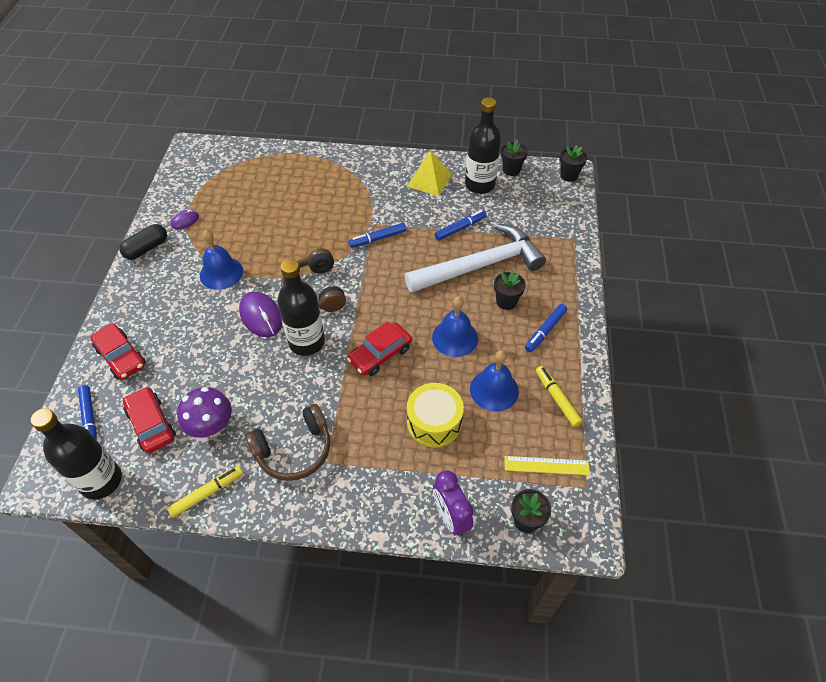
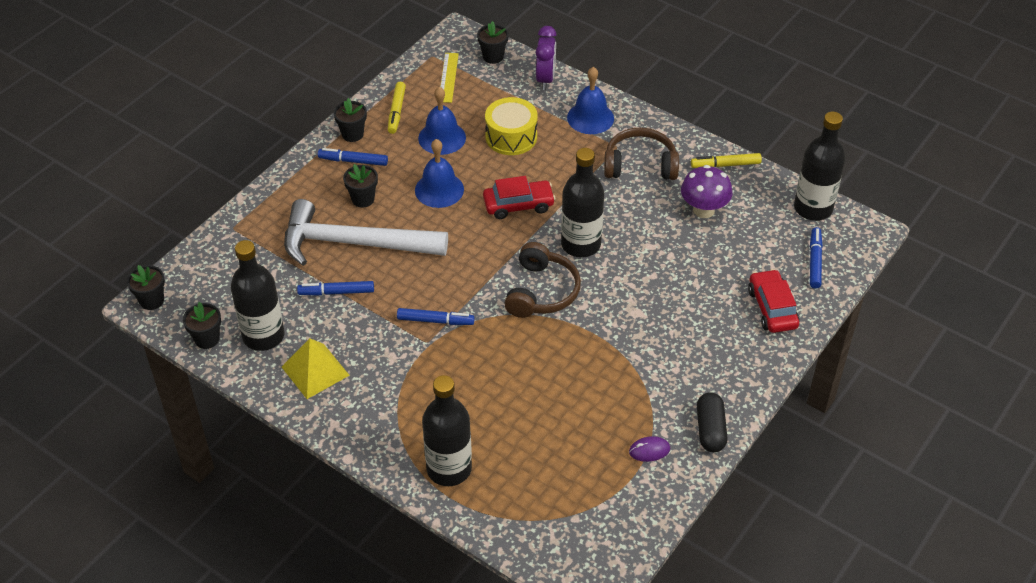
camera: 150 degrees left, 5 degrees down
(147, 248) = (710, 430): black capsule -> black capsule turned 75 degrees counterclockwise
(151, 424) = (758, 234): red car -> none
(221, 273) = (633, 357): blue bell -> blue bell (590, 118)
(261, 316) = (613, 289): purple mouse -> none
(307, 165) = (449, 469): none -> black bottle
(545, 331) = (353, 161): blue marker -> blue marker turned 150 degrees counterclockwise
(546, 465) = (448, 77): yellow ruler -> yellow ruler turned 60 degrees clockwise
(570, 355) = (352, 134): none -> black flower pot

